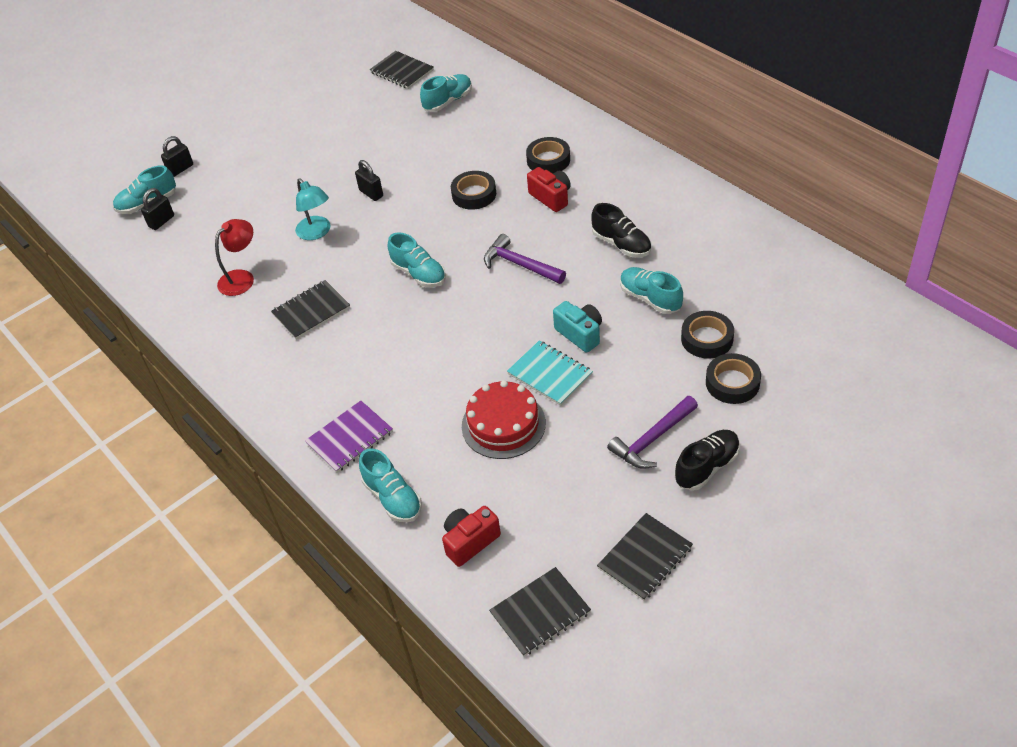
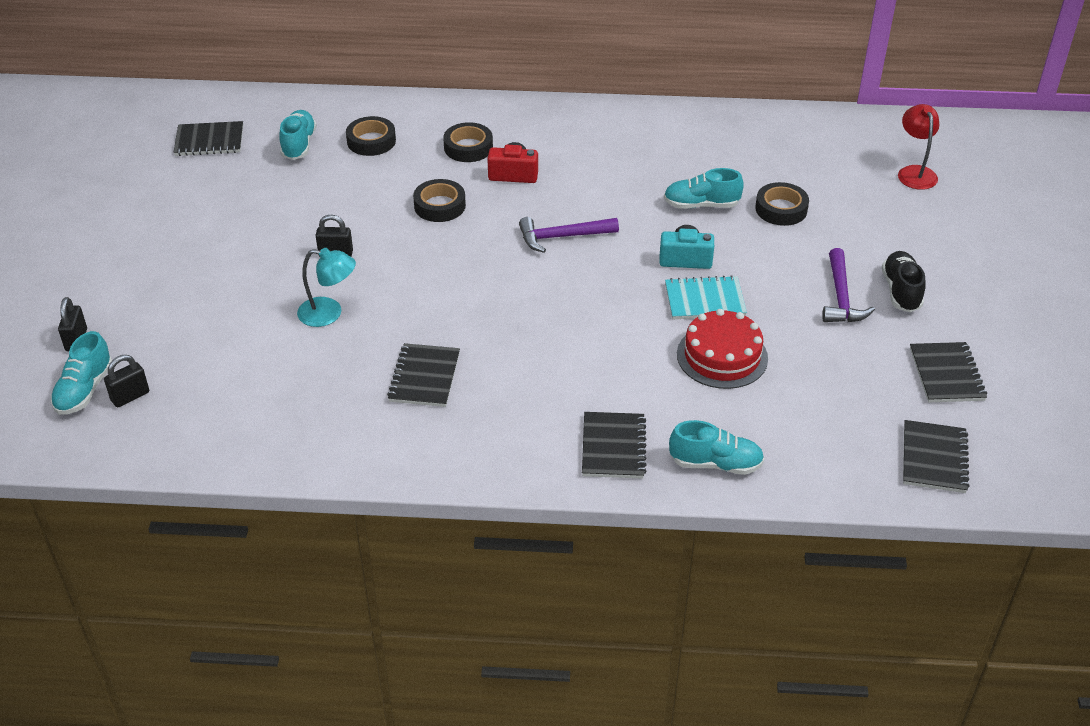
camera: 50 degrees left, 5 degrees down
(161, 221) = (130, 396): black padlock -> black padlock turned 60 degrees clockwise
(242, 278) = (307, 392): red lamp -> red lamp (914, 172)
(350, 438) = (613, 447): purple notebook -> black notebook
(419, 274) = (482, 291): turquoise shoe -> none
(470, 541) = (818, 450): red camera -> none
(621, 244) = (623, 179): black shoe -> none
(732, 383) = (839, 227): black tape -> black tape (371, 141)

